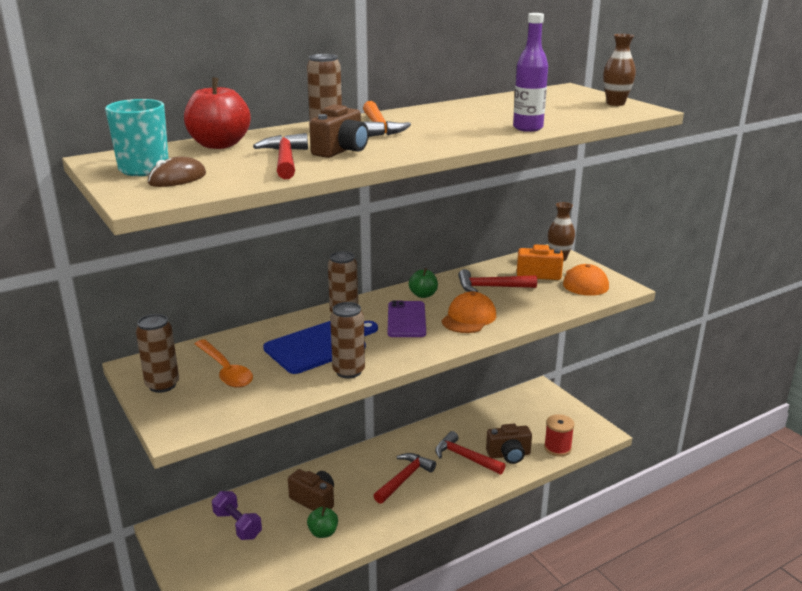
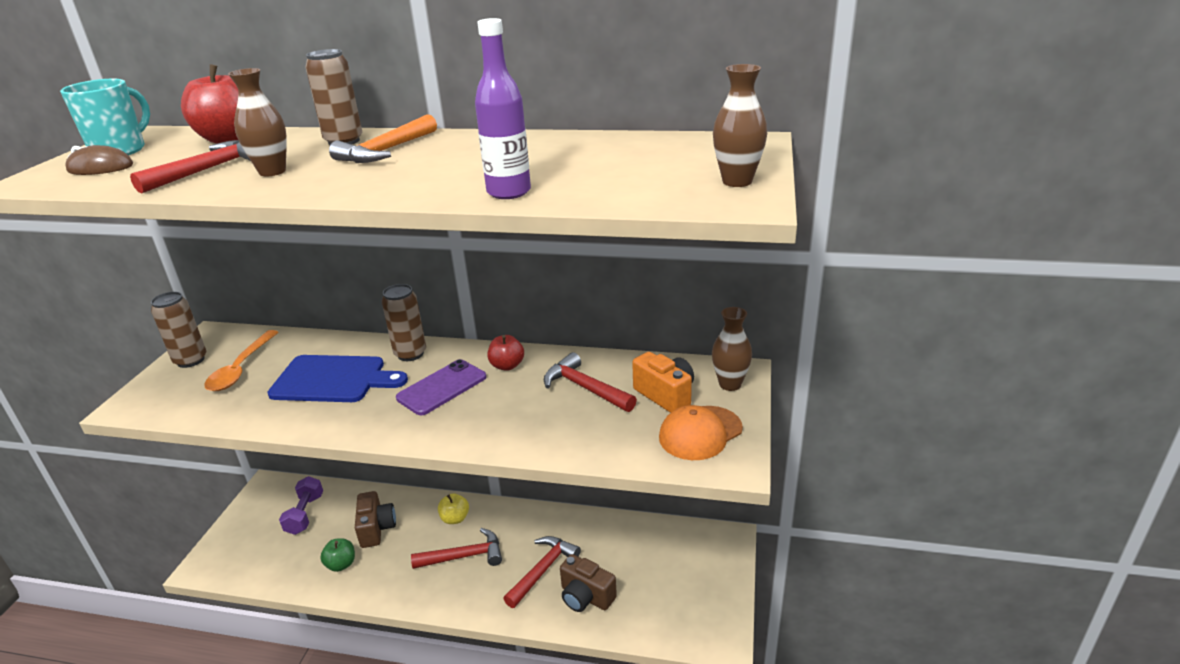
camera: 45 degrees right, 5 degrees up
(341, 150) = (272, 172): brown camera -> brown vase
(348, 371) = (303, 419): brown can -> none
(363, 464) = (455, 518): none -> yellow apple
(423, 295) = (507, 366): green apple -> red apple
(465, 457) = (543, 570): red hammer -> red hammer turned 45 degrees clockwise
(469, 318) = (495, 415): orange cap -> none
(557, 448) = (645, 624): red spool -> none

